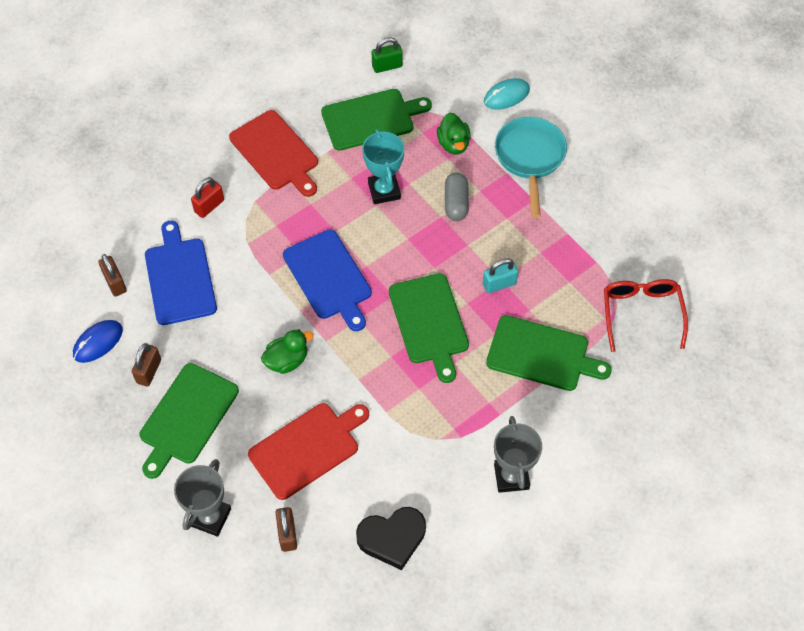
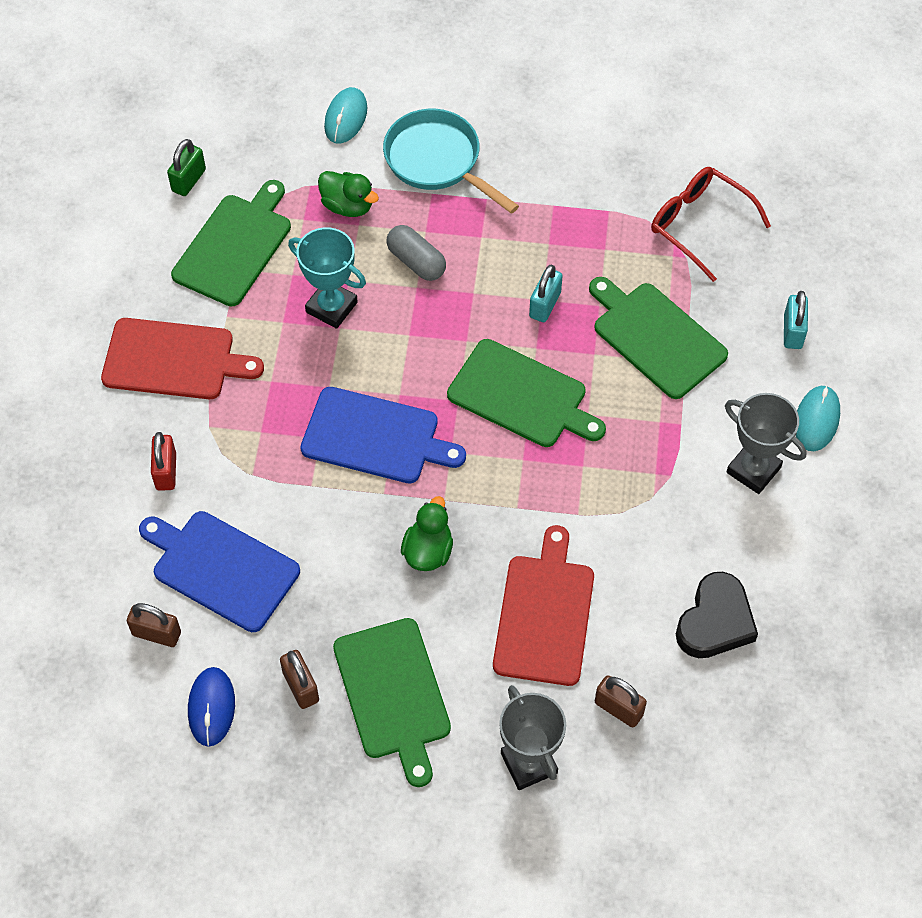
camera: 45 degrees left, 0 degrees up
(541, 354) = (656, 337): green cutting board -> green cutting board turned 105 degrees counterclockwise
(582, 482) = (816, 420): none -> turquoise mouse
(627, 420) = (792, 331): none -> turquoise padlock

